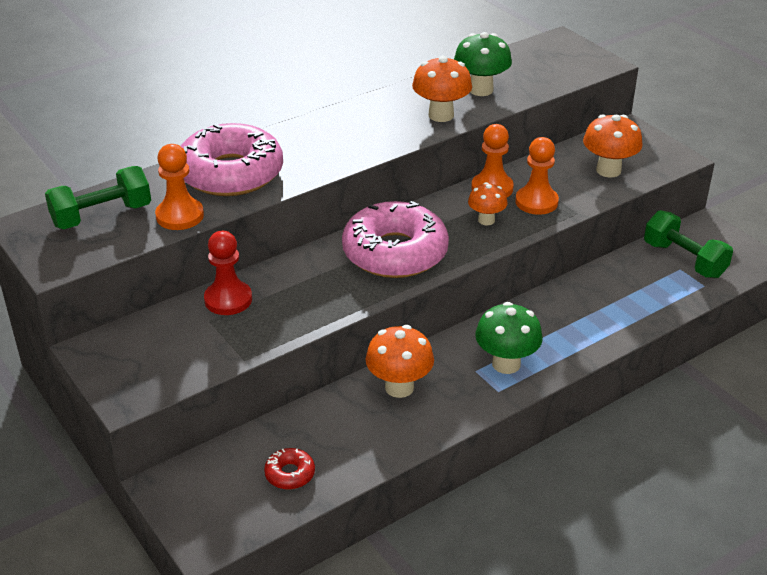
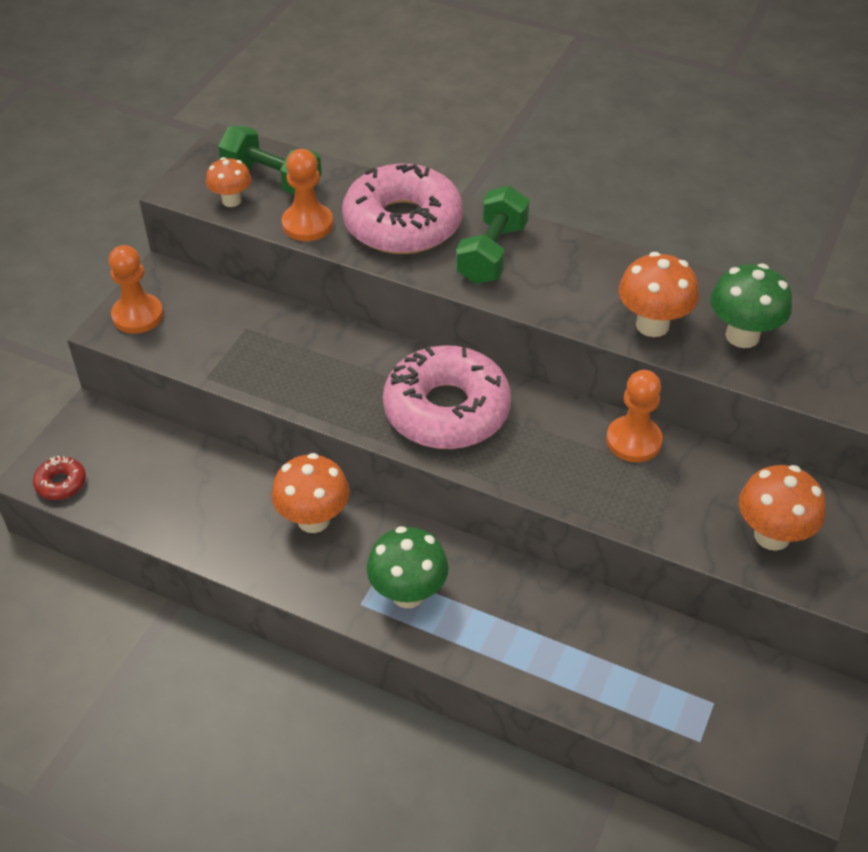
camera: 60 degrees right, 10 degrees up
(228, 299) = (284, 326): red pawn -> none
(290, 474) = (148, 492): red donut -> red donut (61, 483)
(486, 220) = (566, 460): orange mushroom -> orange mushroom (231, 200)
(536, 202) = (640, 491): orange pawn -> orange pawn (138, 315)
(684, 260) = (736, 701): green dumbbell -> green dumbbell (492, 253)

